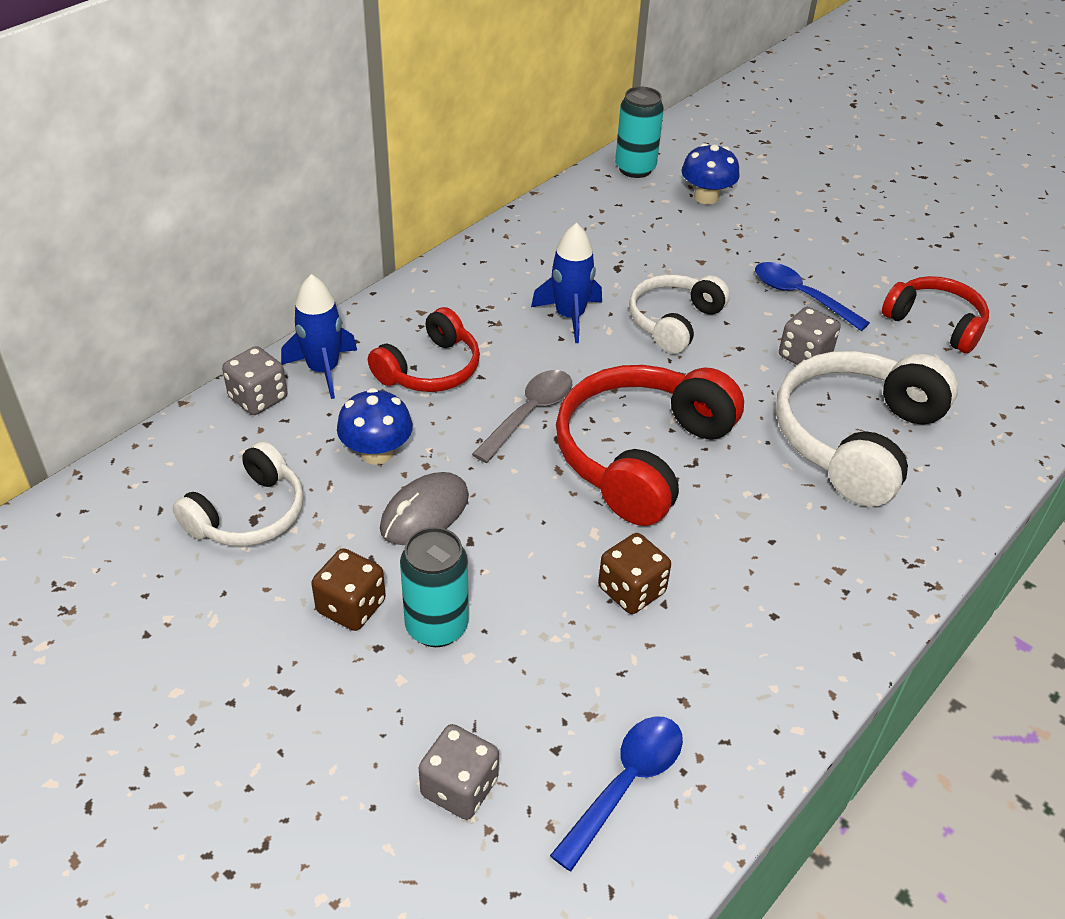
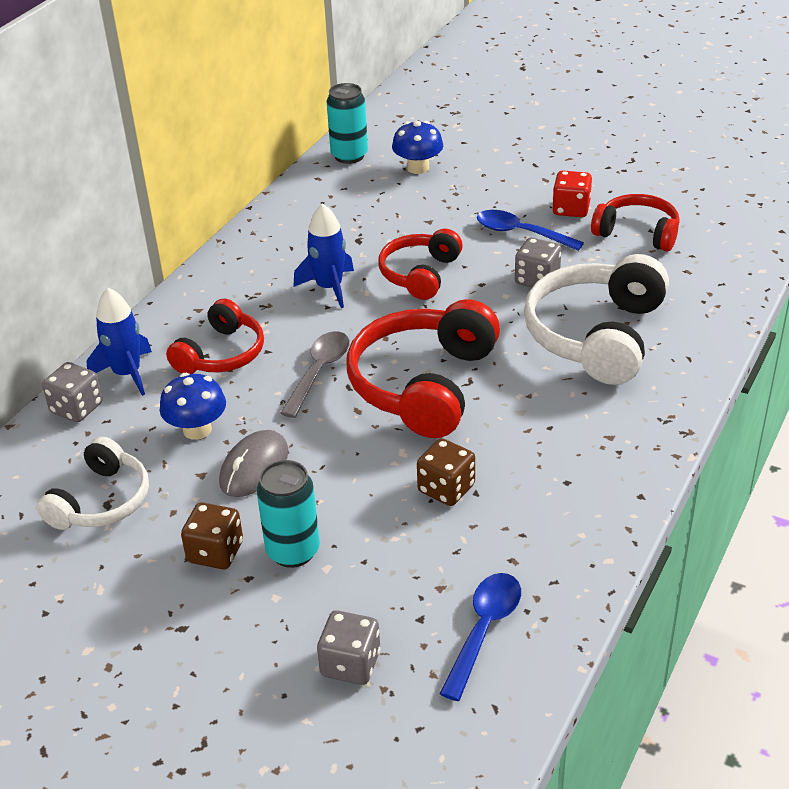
camera: 10 degrees left, 5 degrees down
(673, 321) = (419, 274): white headphones -> red headphones
(865, 279) = (571, 209): none -> red dice

